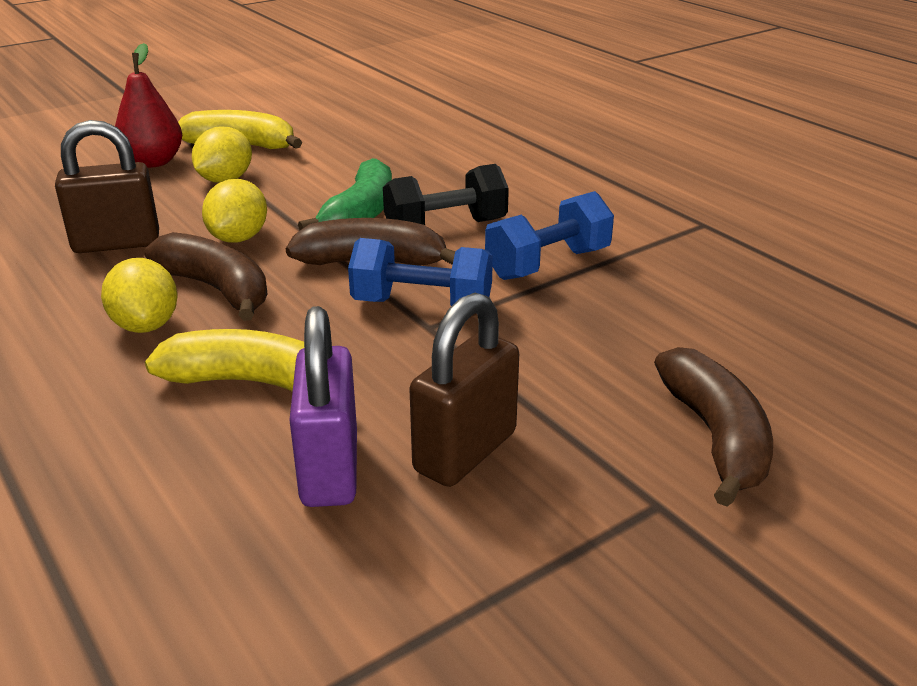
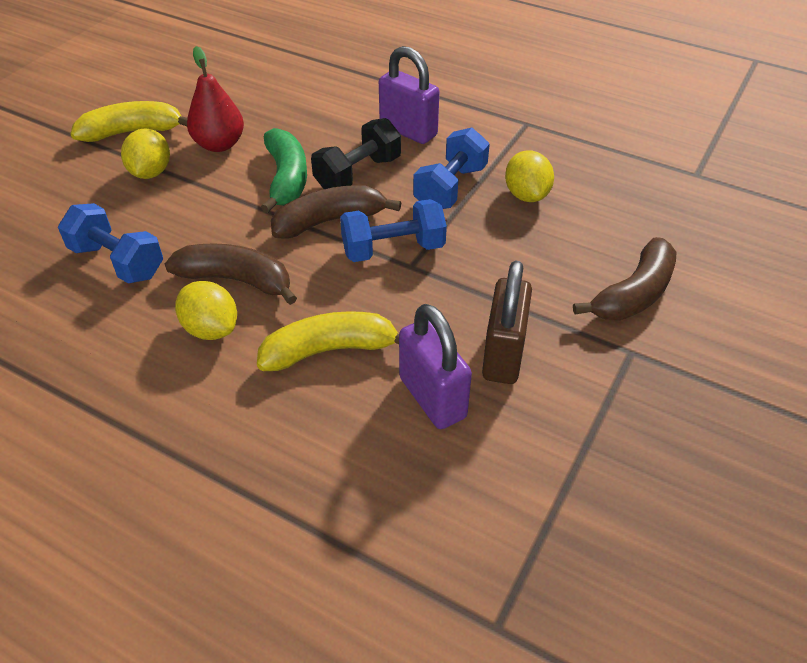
camera: 25 degrees left, 15 degrees up
(116, 243) = (118, 261): brown padlock -> blue dumbbell
(153, 162) = (71, 169): red pear -> red pear (219, 144)
(239, 238) = (212, 228): yellow lemon -> yellow lemon (526, 195)
(542, 201) = (408, 131): none -> purple padlock
(716, 437) = (633, 294): brown banana -> brown banana turned 75 degrees clockwise

